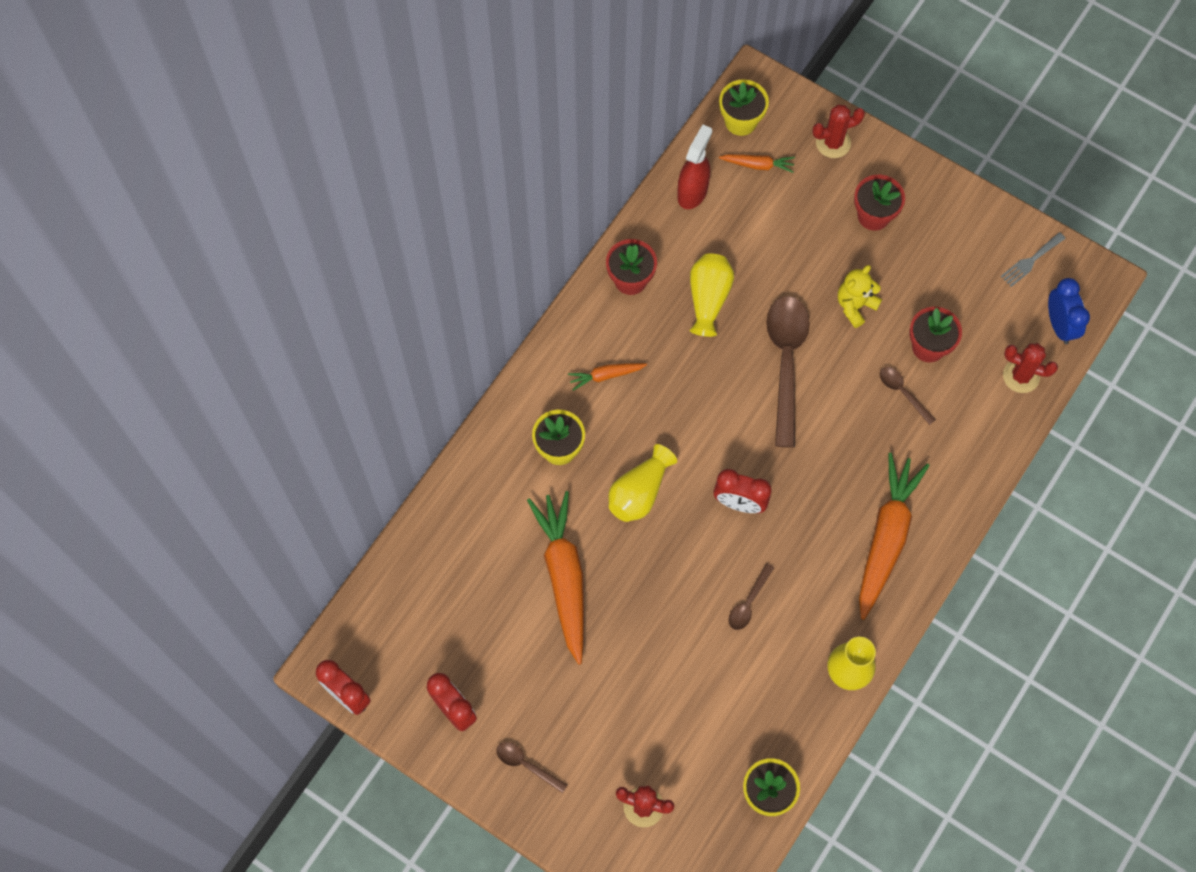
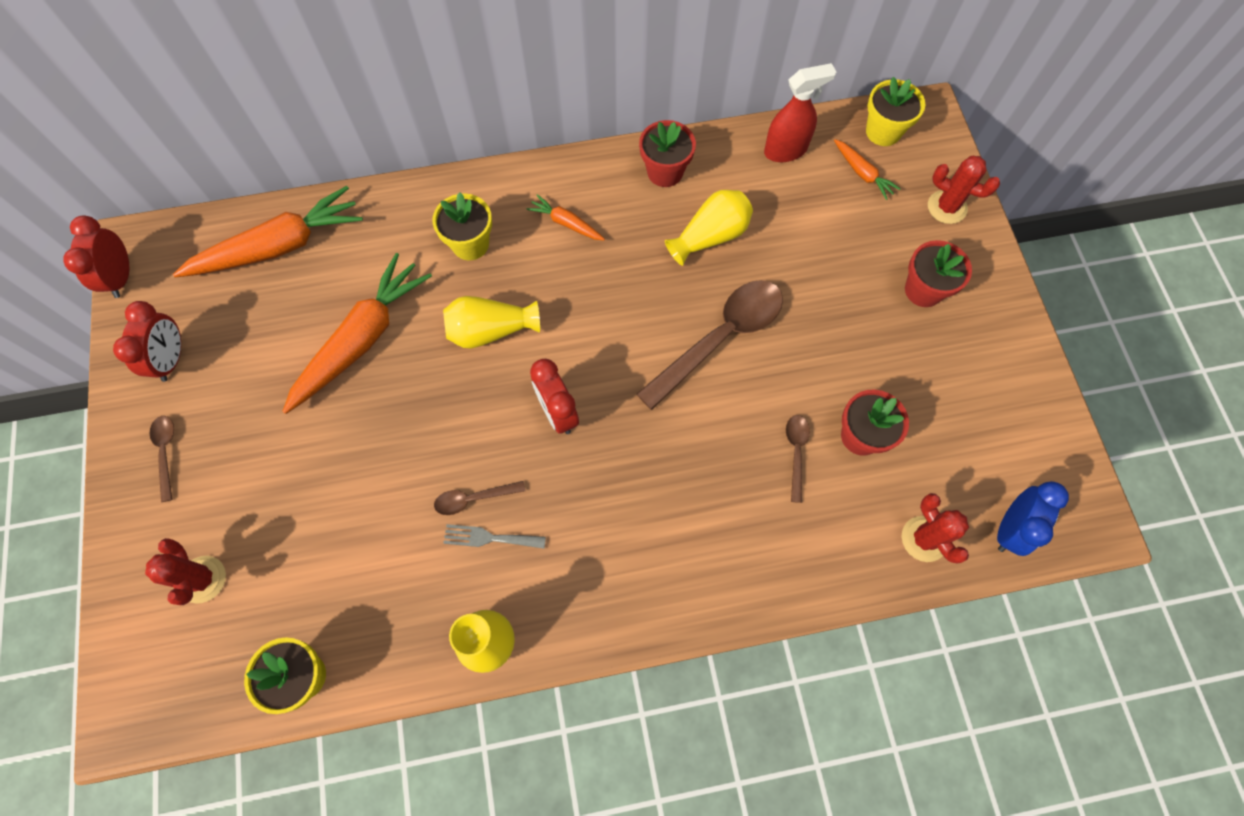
camera: 45 degrees right, 0 degrees up
(855, 306) = (829, 346): yellow teddy bear -> none
(886, 537) = (648, 560): orange carrot -> orange carrot (279, 246)
(1030, 261) = (1037, 448): grey fork -> grey fork (489, 538)

